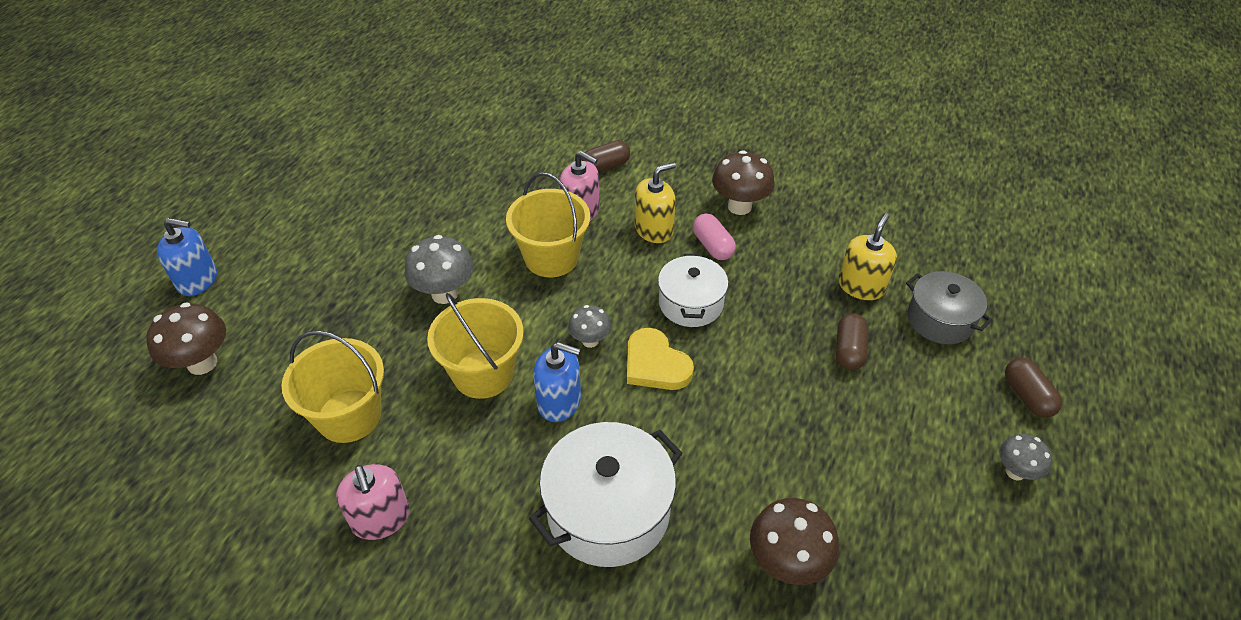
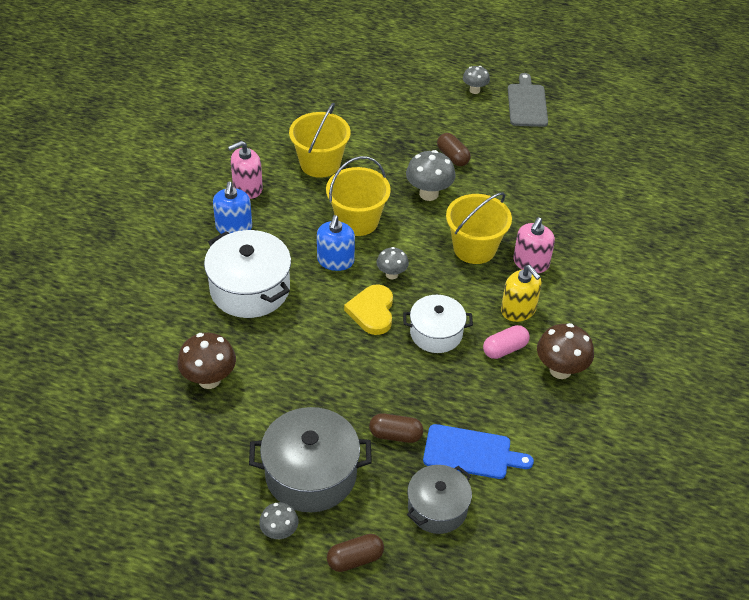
camera: 85 degrees right, 0 degrees up
(198, 280) = (426, 78): blue soap dispenser -> blue soap dispenser (234, 227)
(202, 363) = (357, 95): brown mushroom -> none
(247, 232) = (474, 90): none -> grey mushroom
(296, 186) = (527, 103): none -> grey cutting board
(605, 167) = (593, 276): brown capsule -> brown capsule (452, 157)
(655, 364) = (372, 312): yellow heart -> yellow heart turned 45 degrees counterclockwise
(861, 286) = (471, 452): yellow soap dispenser -> blue cutting board
(922, 437) = (311, 474): none -> grey pot

